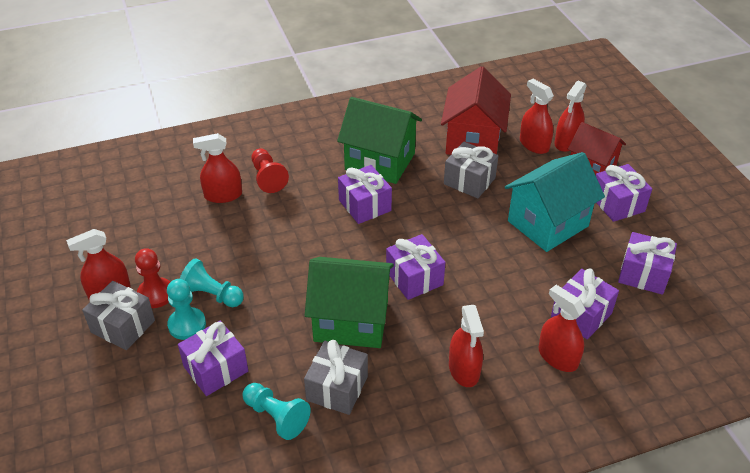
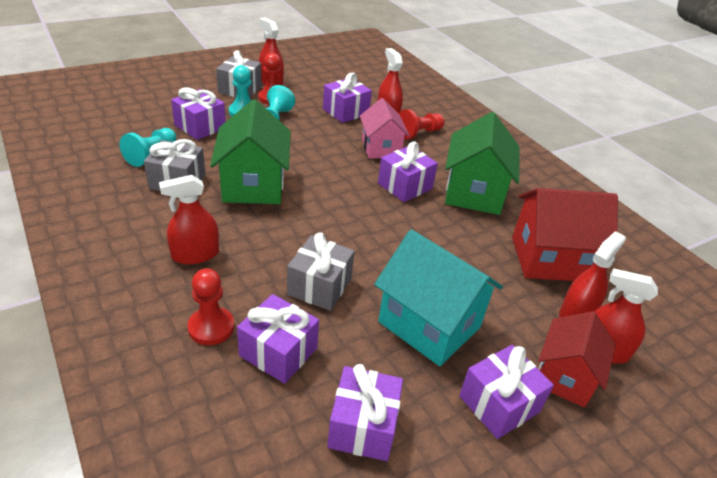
camera: 75 degrees right, 5 degrees down
(293, 211) = (381, 148): none -> pink house
(414, 278) = (313, 220): purple gift -> purple gift (346, 112)
(469, 181) = (475, 256): grey gift -> grey gift (319, 286)
(557, 357) = (211, 327): red spray bottle -> red pawn

